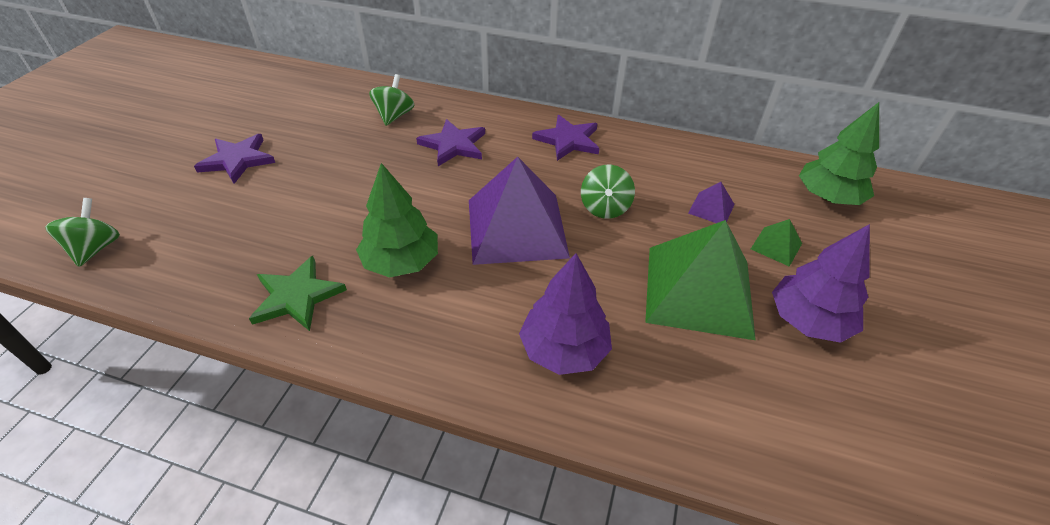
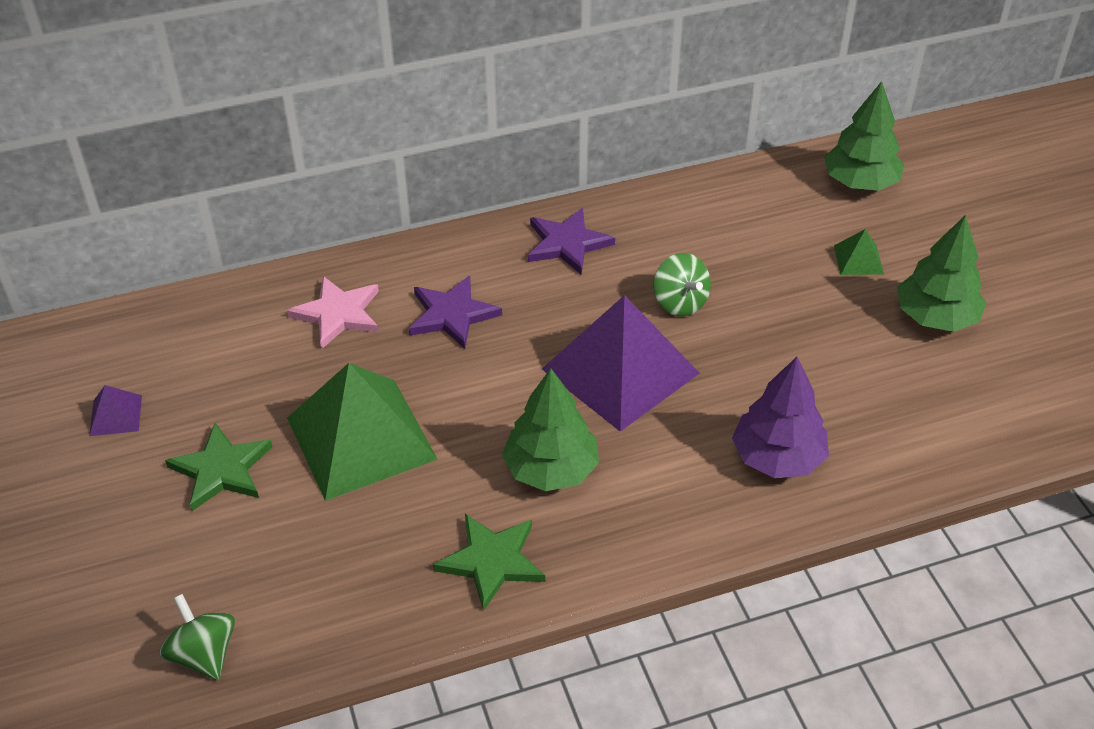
camera: 35 degrees left, 0 degrees up
(237, 160) = (221, 470): purple star -> green star
(394, 116) = (338, 314): green spinning top -> pink star
(699, 291) = (834, 340): green pyramid -> green pyramid (361, 438)
(711, 208) = (774, 250): purple pyramid -> purple pyramid (116, 415)
(808, 321) = (935, 317): purple tree -> green tree

